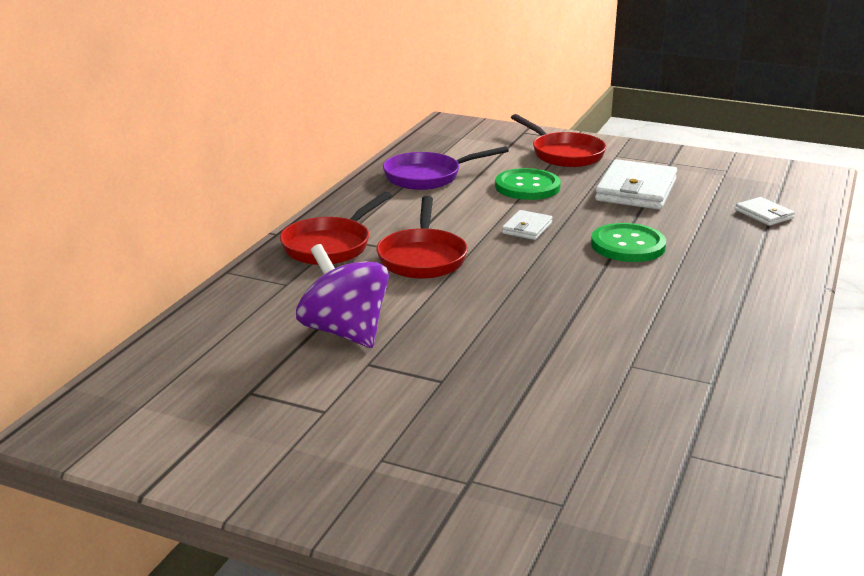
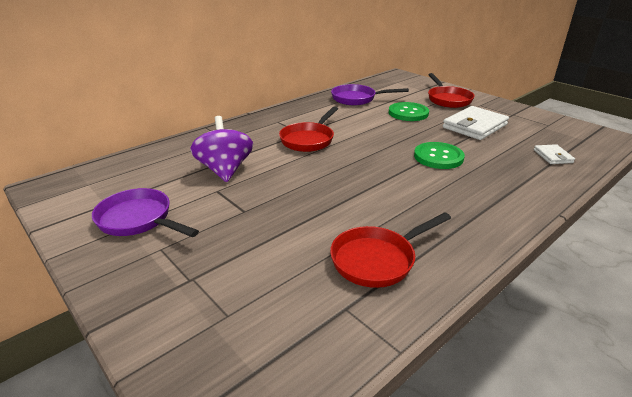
camera: 25 degrees right, 5 degrees up
(299, 433) = (139, 220): none -> purple pan
(330, 245) = (268, 124): red pan -> red pan (378, 259)
(527, 228) = (385, 135): white wallet -> none

